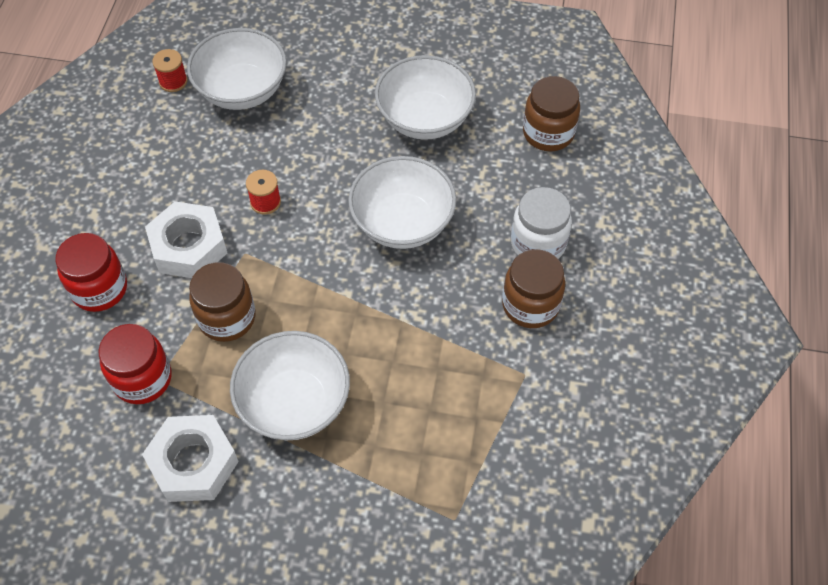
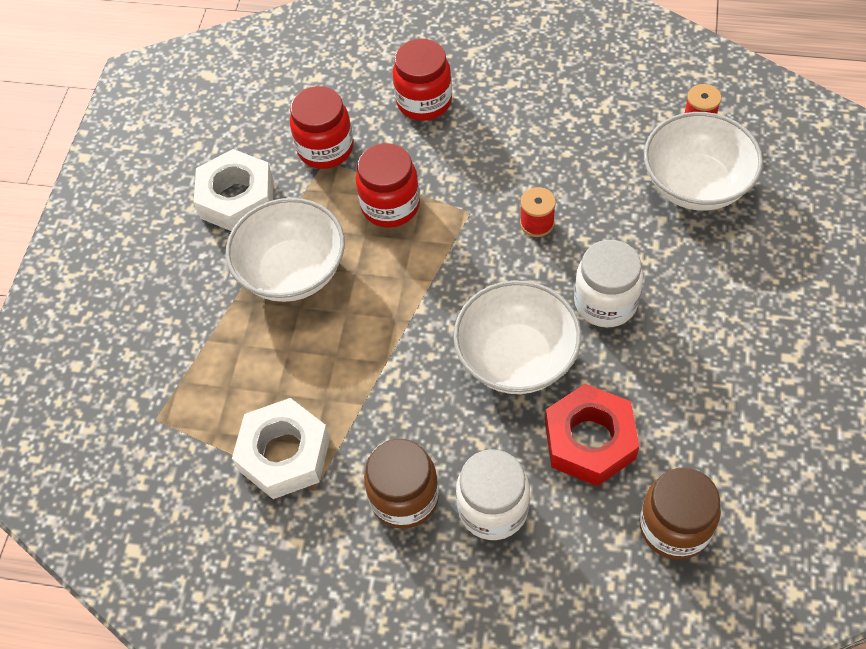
camera: 95 degrees right, 0 degrees up
(188, 247) = (475, 164): white nut -> white nut (284, 454)
(227, 318) = (390, 206): brown jar -> red jar
(353, 159) = (605, 302): none -> white jar
(424, 119) = (679, 376): white bowl -> none
(479, 178) = (590, 440): none -> red nut

